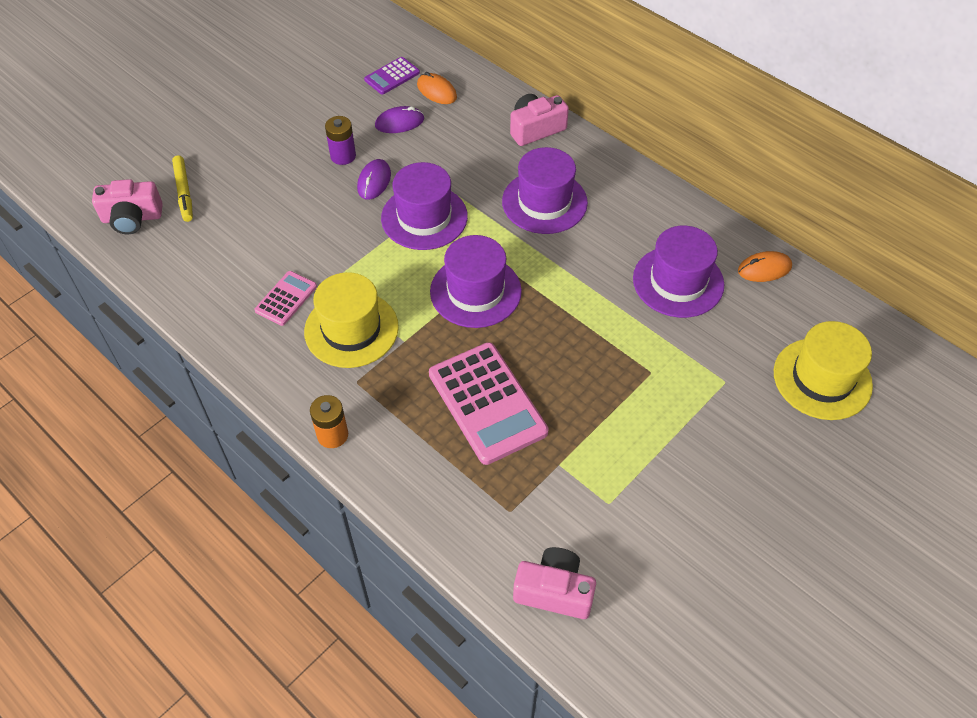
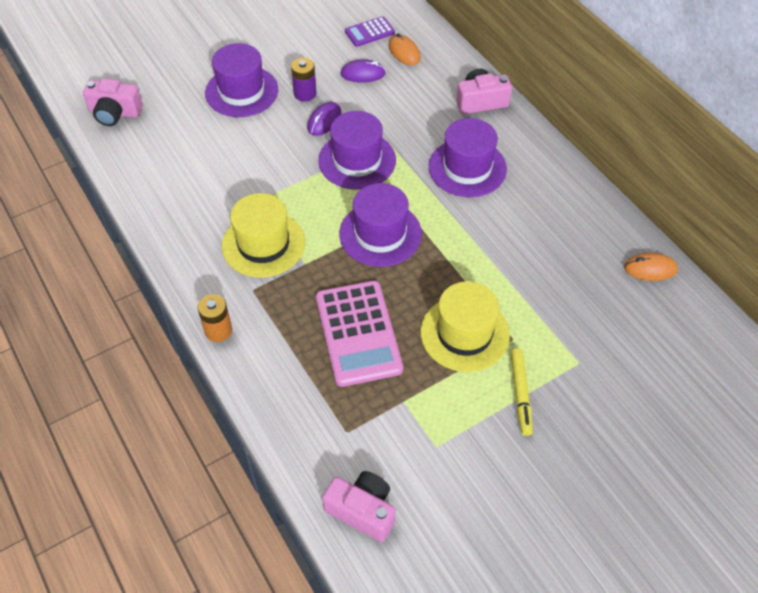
camera: 15 degrees right, 0 degrees up
(184, 192) = (163, 99): yellow marker -> yellow marker (520, 394)
(286, 298) = (217, 206): pink calculator -> none
(678, 281) = (565, 263): purple hat -> purple hat (241, 91)
(822, 379) = (671, 381): yellow hat -> yellow hat (464, 333)

